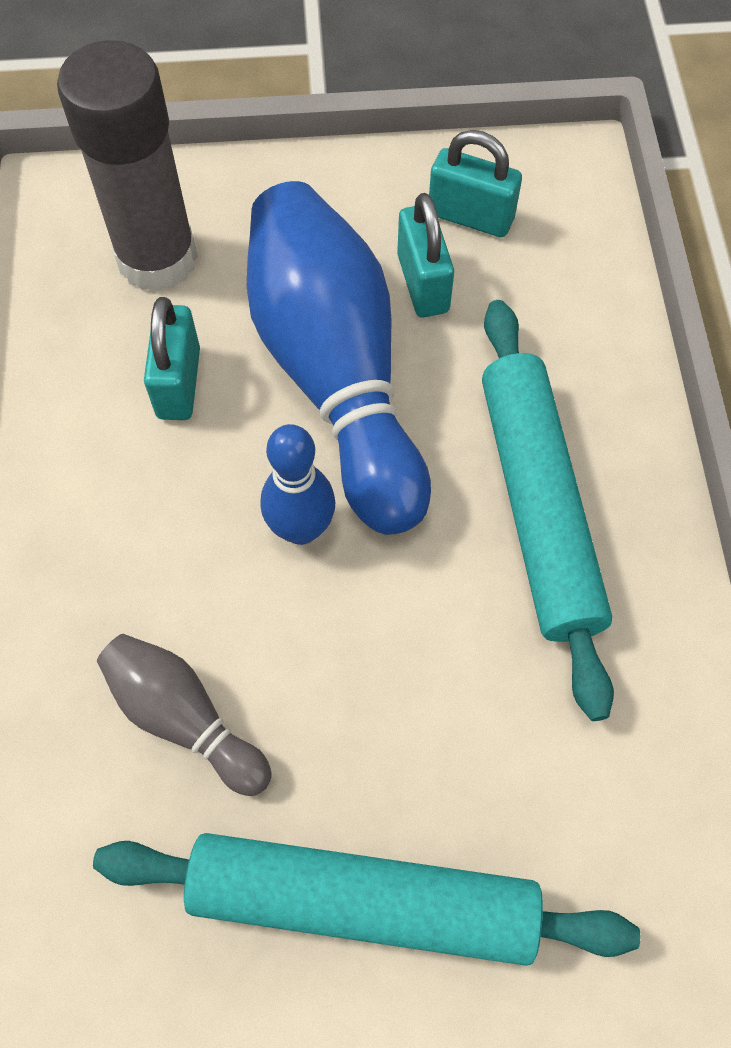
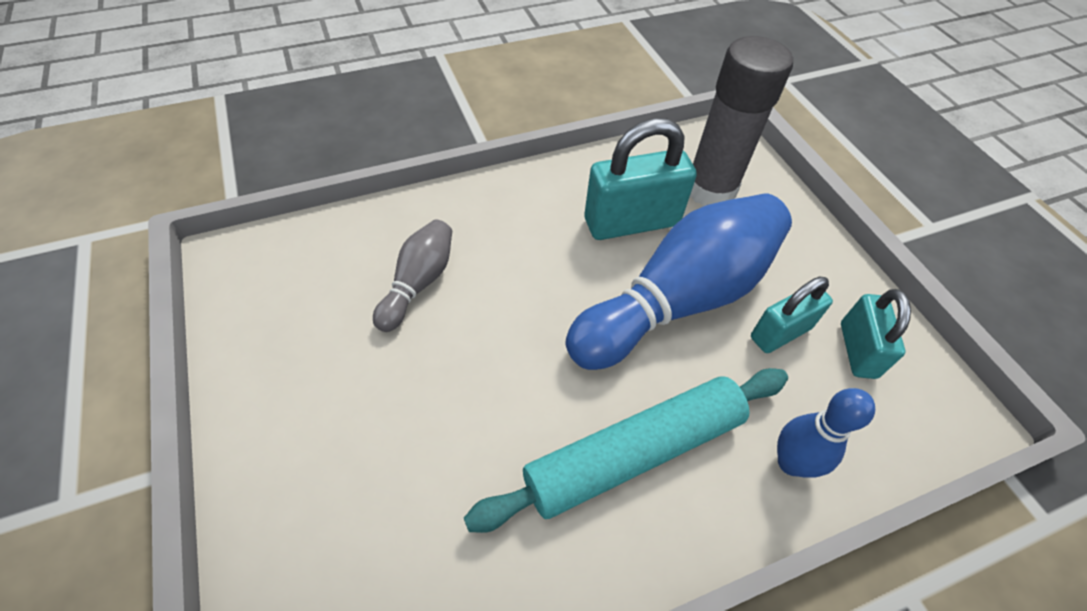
camera: 70 degrees right, 10 degrees down
(179, 383) = (631, 222): turquoise padlock -> turquoise padlock, size x1.61
(301, 529) = (559, 309): blue bowling pin -> blue bowling pin (791, 462)
(362, 901) = (320, 405): turquoise rolling pin -> none

